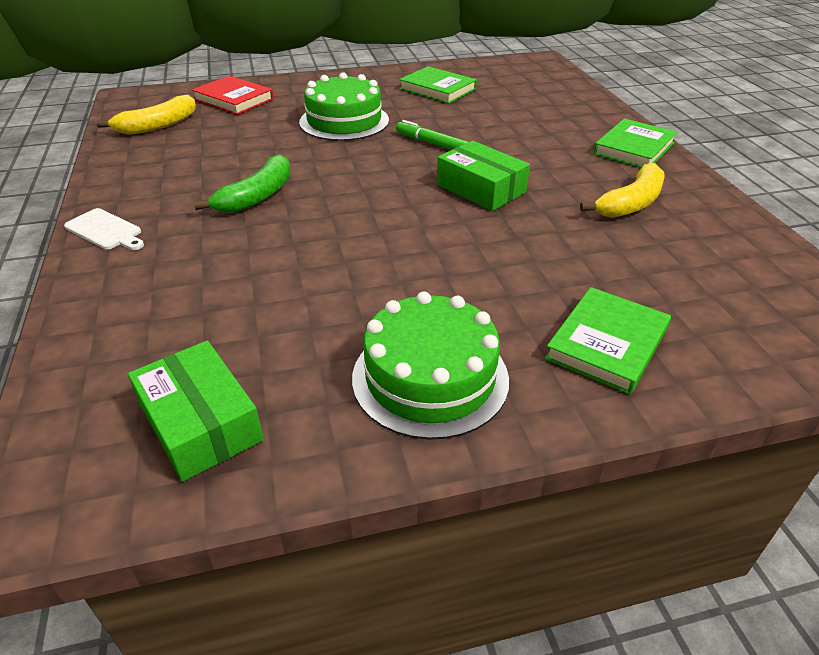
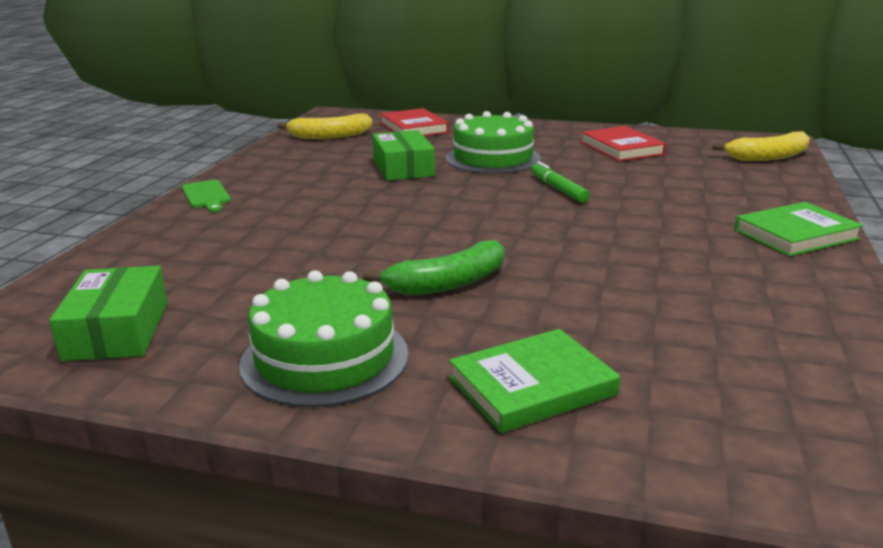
camera: 30 degrees right, 15 degrees down
(105, 230) = (206, 196): white cutting board -> green cutting board
(257, 196) = (347, 197): green banana -> green banana (448, 283)
(437, 89) = (621, 148): green book -> red book
(480, 188) = (563, 233): green box -> green box (403, 168)
(631, 203) = (724, 280): yellow banana -> yellow banana (768, 157)

